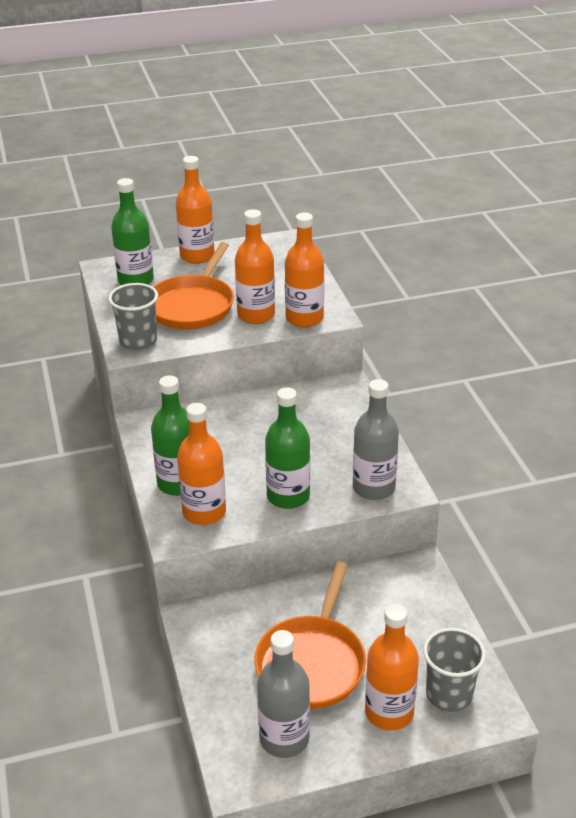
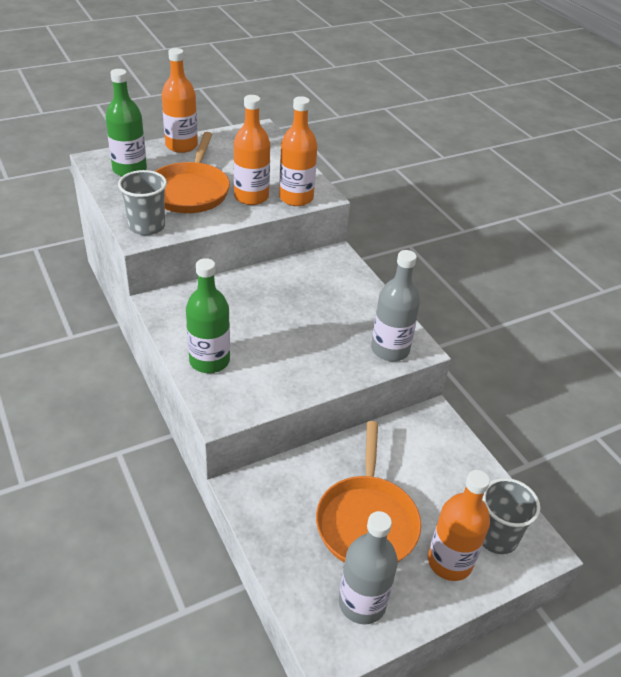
camera: 15 degrees left, 5 degrees up
(204, 512) = (242, 387): orange bottle -> none
(288, 496) = (316, 364): green bottle -> none

